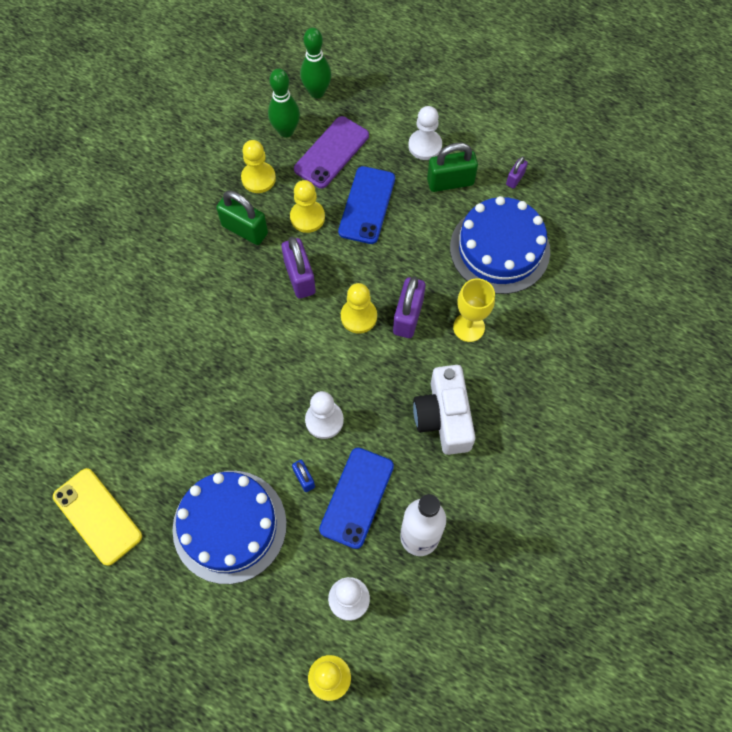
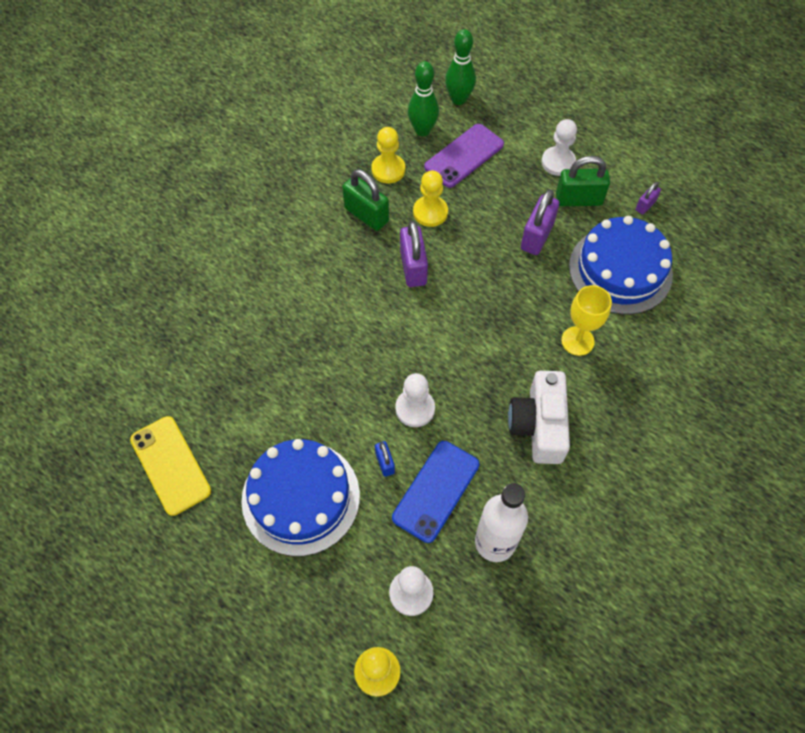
camera: 10 degrees right, 5 degrees down
(358, 316) = (466, 313): yellow pawn -> none
(367, 205) = (491, 209): blue phone -> none
(408, 316) = (516, 321): purple padlock -> purple padlock (537, 236)

